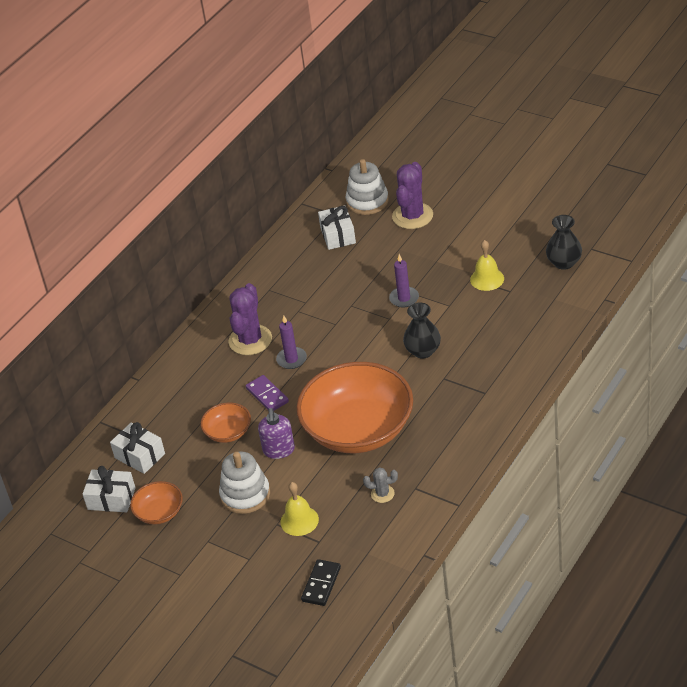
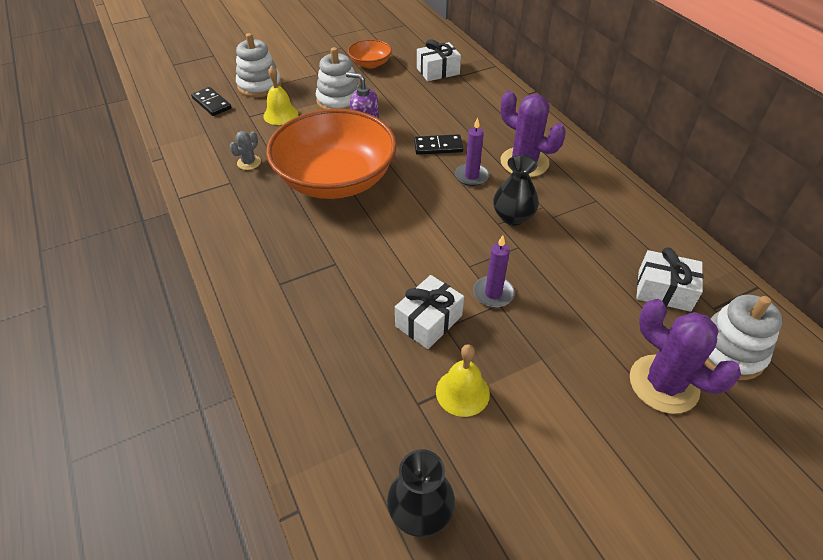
camera: 115 degrees right, 5 degrees up
(111, 498) = (408, 51): white gift -> white gift (428, 321)
(228, 432) = (416, 114): orange bowl -> none
(263, 570) = (259, 86): none -> white stacking toy
(267, 395) = (438, 147): purple domino -> black domino
(423, 351) = (391, 267): black vase -> black vase (513, 217)

